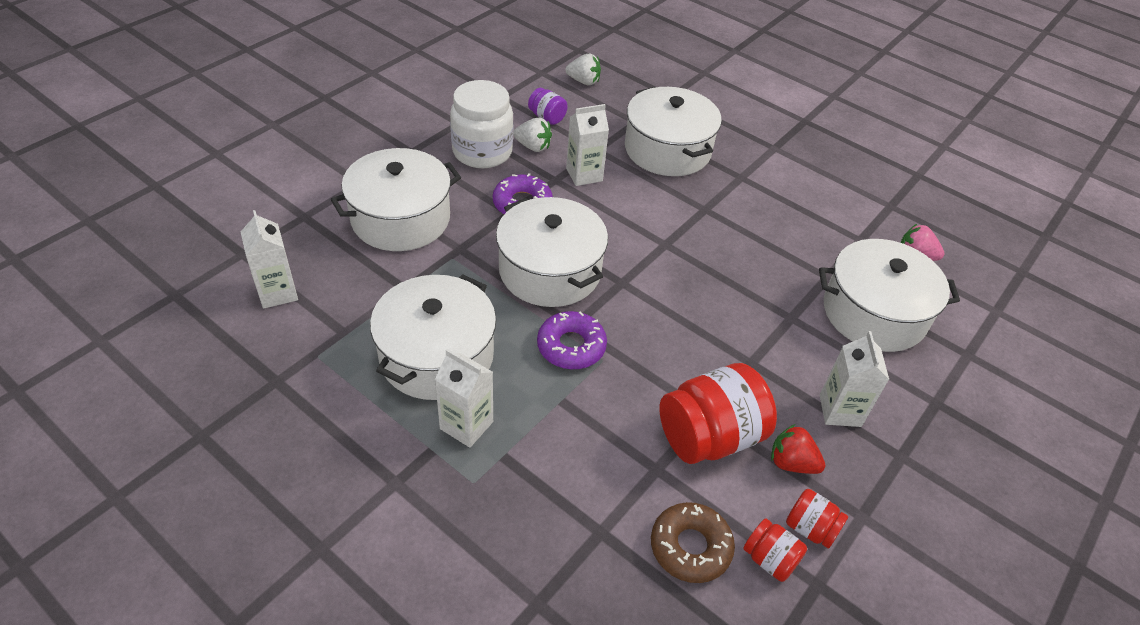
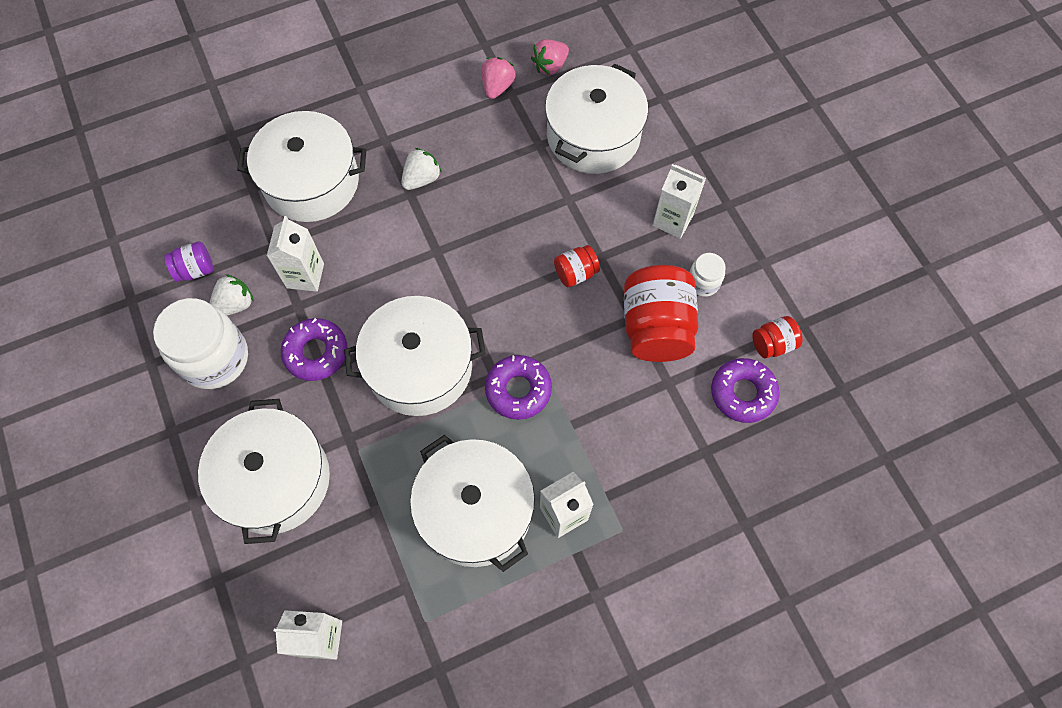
camera: 60 degrees left, 20 degrees up
(583, 81) = (155, 205): white strawberry -> white strawberry (421, 179)
(690, 547) = (742, 393): brown donut -> purple donut
(791, 463) = (703, 282): red strawberry -> white jar
(810, 528) = (760, 302): red jar -> red jar (575, 273)
(857, 228) = (497, 87): none -> pink strawberry

